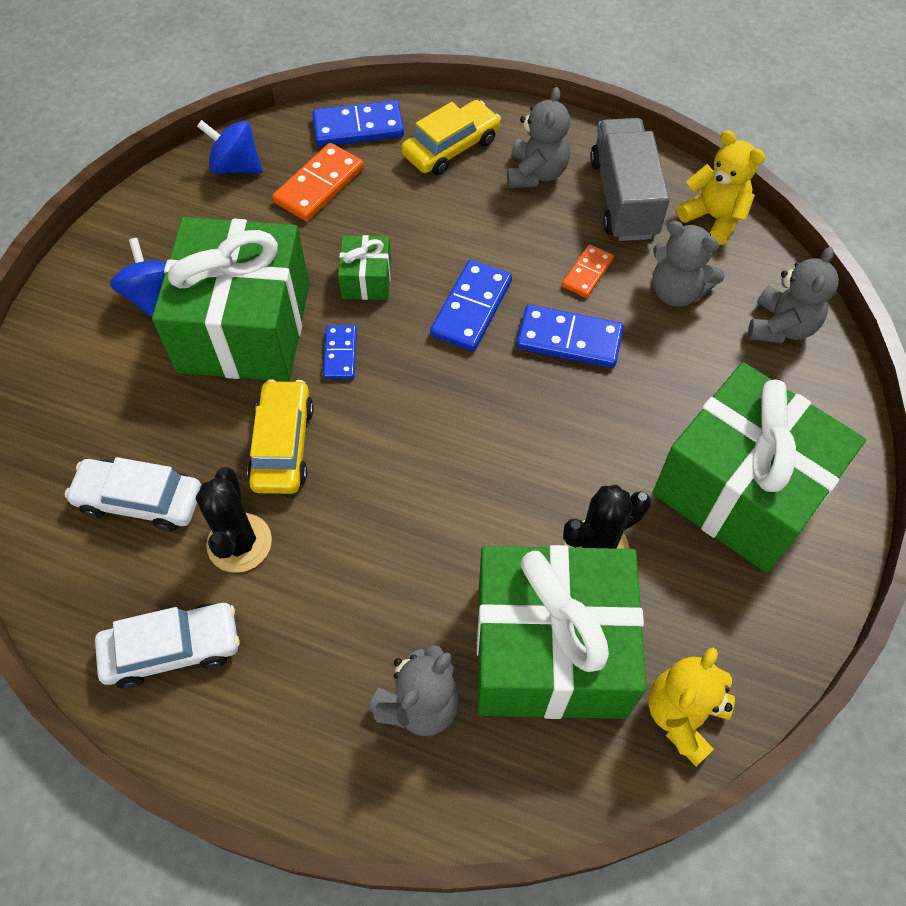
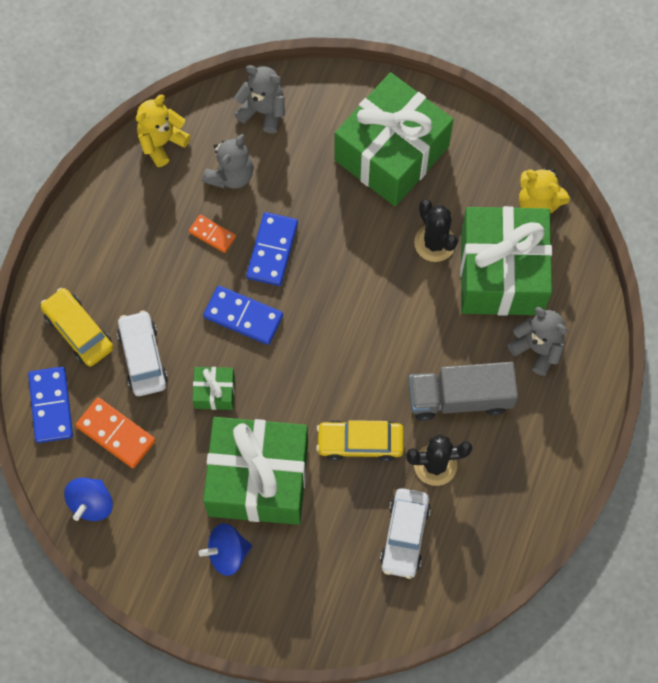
camera: 90 degrees left, 10 degrees up
(172, 649) = (509, 499): white car -> white car (143, 357)
(340, 354) = (283, 408): blue domino -> none
(536, 173) = (110, 266): grey teddy bear -> none
(623, 198) = (139, 204): grey truck -> grey truck (460, 398)

